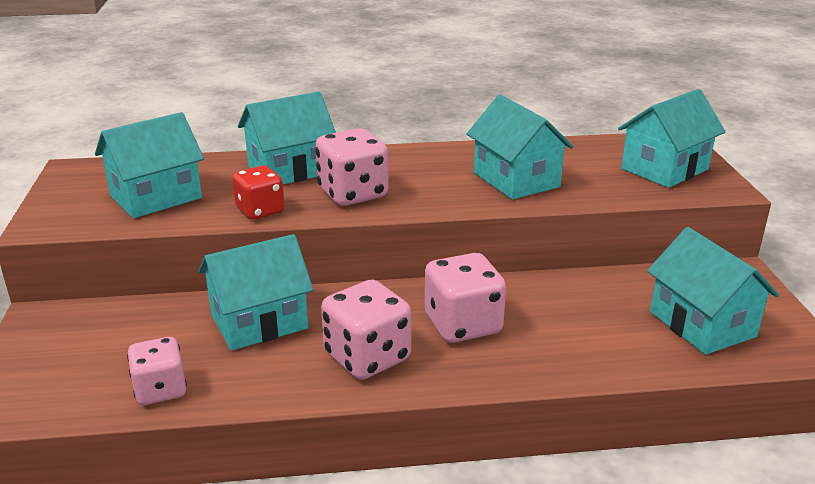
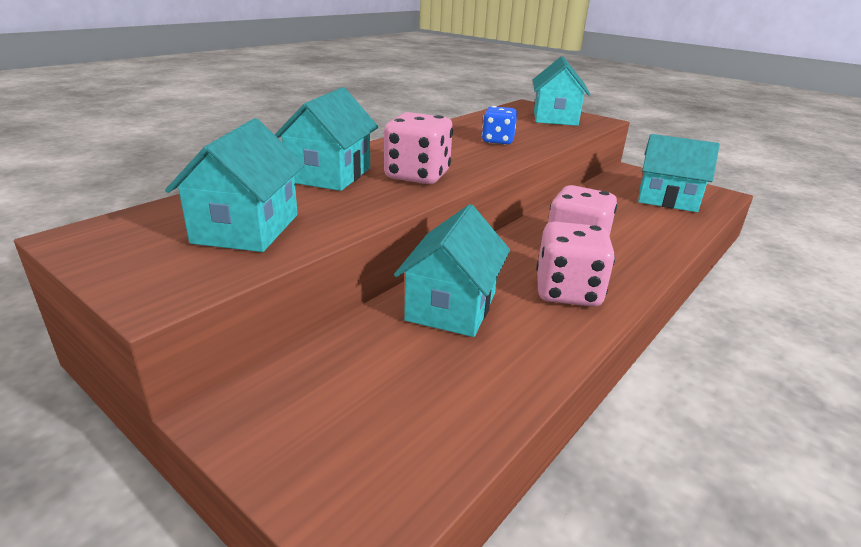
camera: 45 degrees left, 0 degrees up
(160, 390) = (482, 398): pink dice -> none
(260, 210) = (373, 207): red dice -> none
(516, 180) = (497, 141): turquoise house -> blue dice

